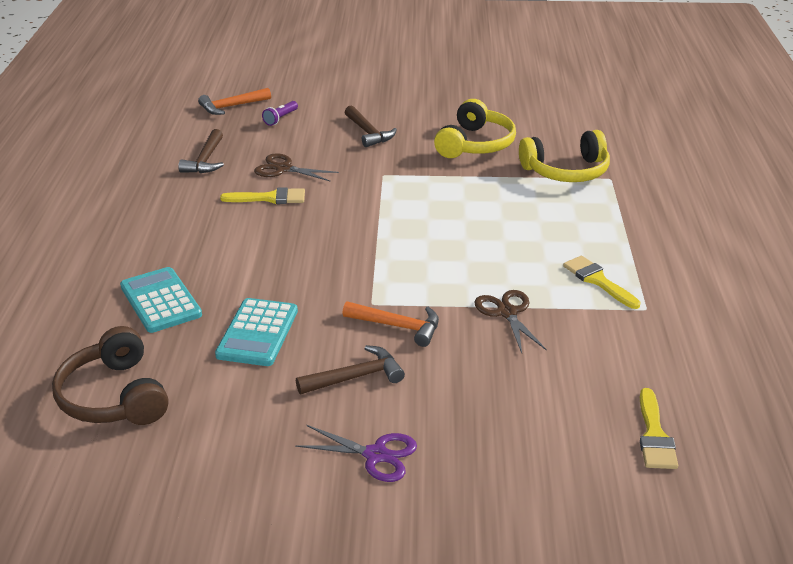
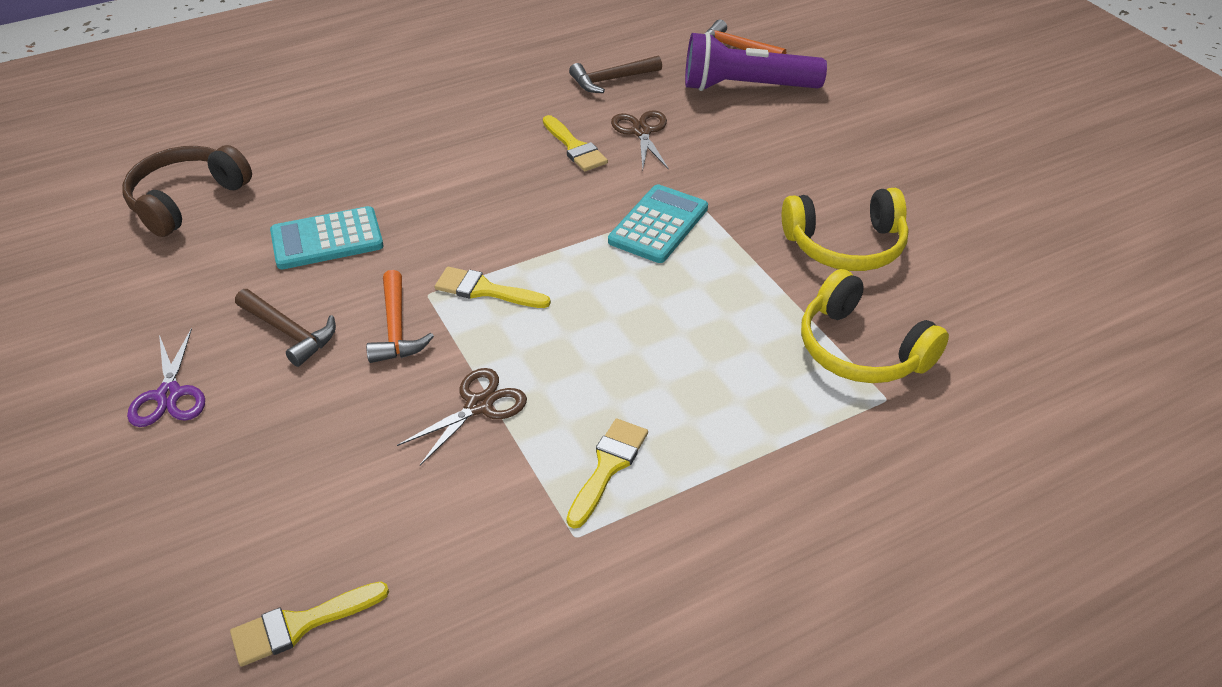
camera: 60 degrees right, 10 degrees up
(160, 301) = (343, 162): turquoise calculator -> turquoise calculator (658, 225)
(280, 118) = (746, 87): purple flashlight -> purple flashlight, size x2.45
(368, 133) = (781, 155): brown hammer -> none
(392, 278) = (485, 290): none -> yellow brush

